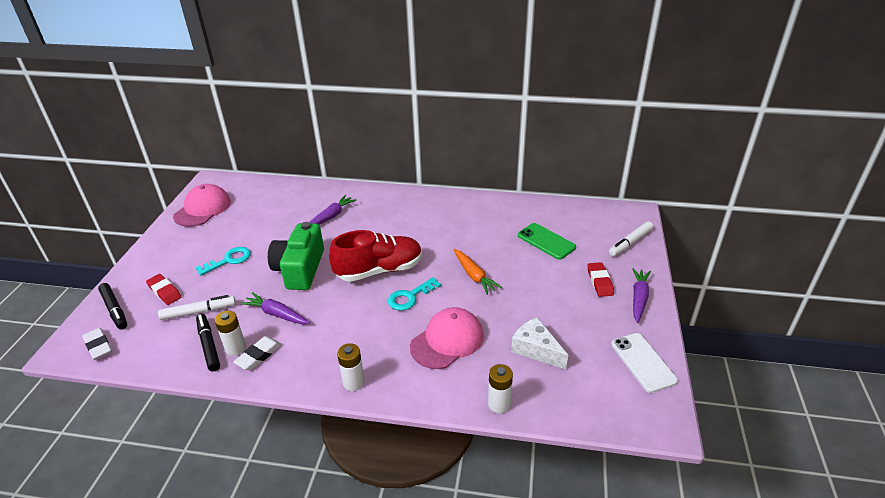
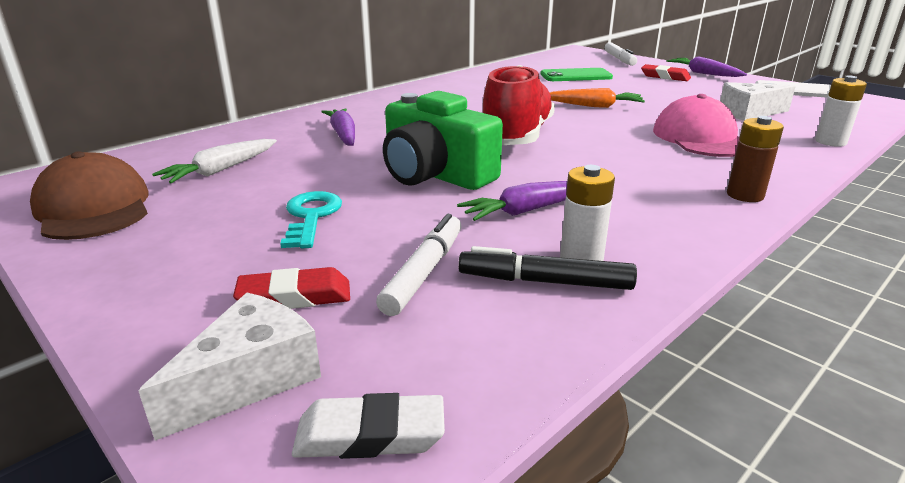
camera: 55 degrees left, 10 degrees down
(114, 310) = (250, 379): black marker -> white cheese
(202, 209) = (93, 208): pink cap -> brown cap
(259, 212) = (221, 170): none -> white carrot
(259, 355) = (622, 244): white eraser -> none
(354, 382) = (745, 195): white battery -> brown battery
(410, 297) = (595, 135): turquoise key -> none

